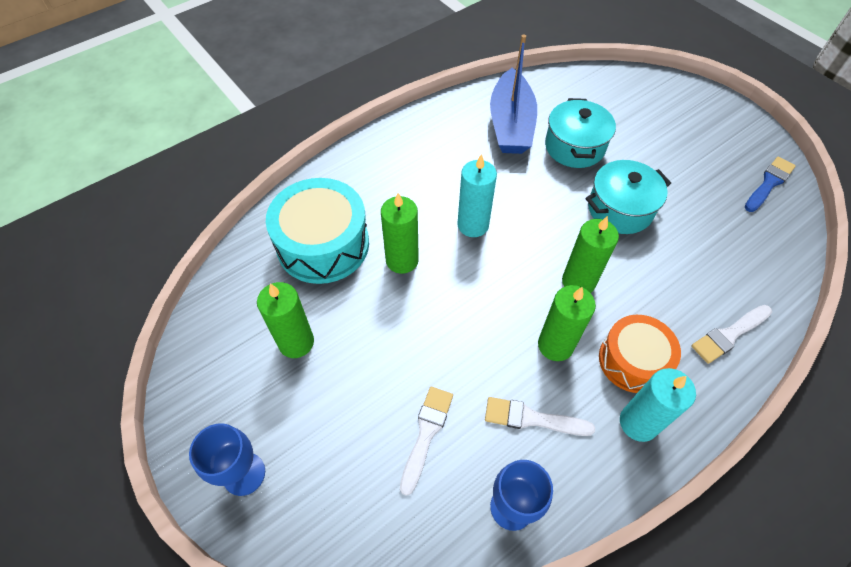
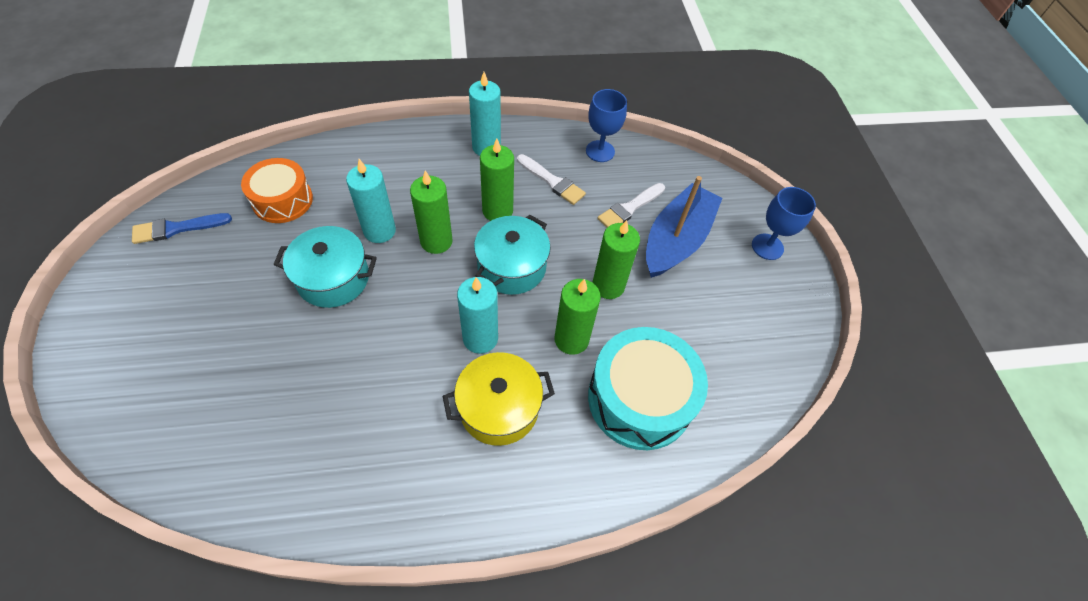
camera: 155 degrees left, 0 degrees up
(296, 342) = (701, 315): green candle -> green candle (608, 285)
(423, 189) = (499, 408): none -> yellow pot
(510, 124) = (329, 444): blue boat -> blue boat (676, 240)
(574, 147) = (295, 369): turquoise pot -> turquoise pot (511, 267)
(632, 264) = (379, 231): none -> turquoise candle
(633, 361) = (453, 176): orange drum -> orange drum (282, 200)
(729, 335) = (370, 156): white brush -> none

